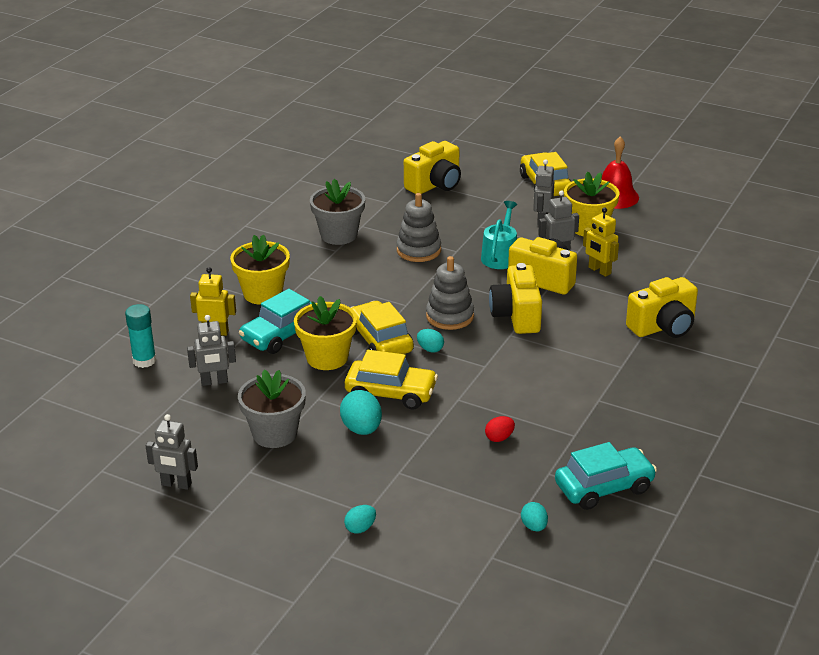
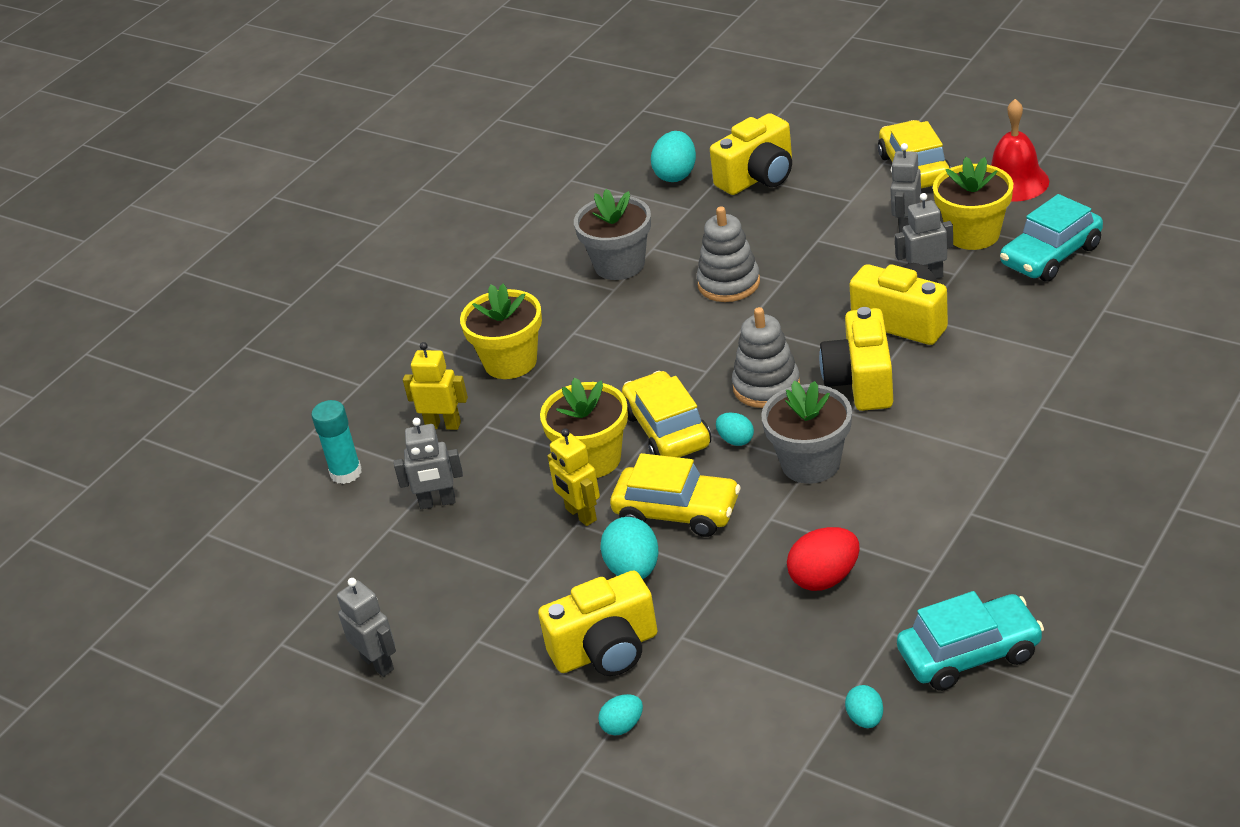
camera: 10 degrees right, 5 degrees up
(176, 484) = (378, 663): grey robot -> grey robot turned 150 degrees counterclockwise
(274, 434) = (514, 581): grey flower pot -> grey flower pot (810, 463)
(281, 335) = (532, 425): turquoise car -> turquoise car (1051, 256)
(376, 180) = (676, 174): none -> turquoise egg
(499, 438) = (824, 578): red egg -> red egg, size x1.71
(500, 256) = (843, 287): turquoise watering can -> none
(599, 271) = (984, 304): yellow robot -> yellow robot (580, 515)
(663, 327) = (1072, 391): yellow camera -> yellow camera (606, 650)

